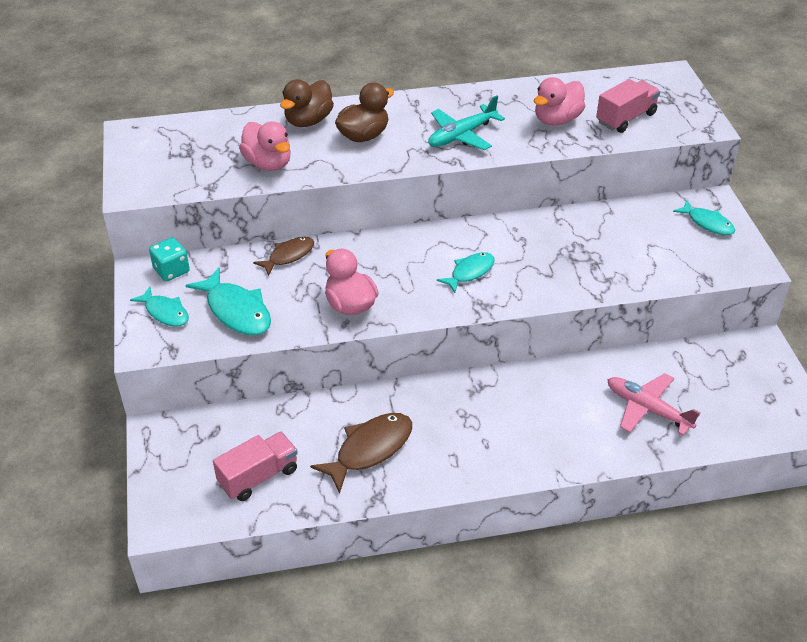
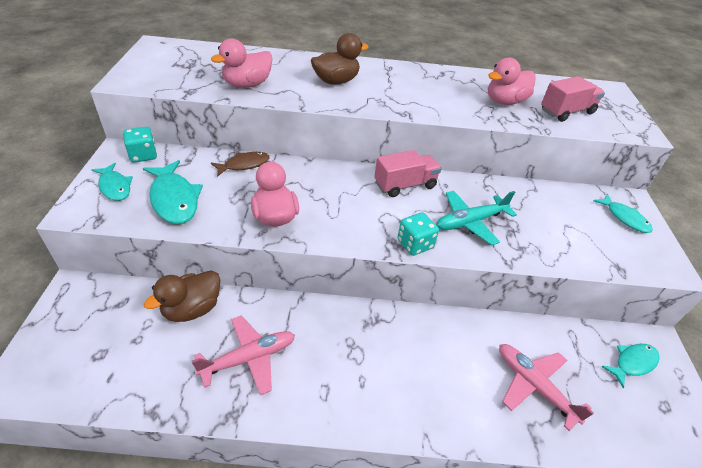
camera: 10 degrees right, 0 degrees up
(258, 476) = (133, 359): pink truck -> pink truck (405, 185)
(268, 163) = (247, 84): pink duck -> pink duck turned 75 degrees clockwise
(308, 121) = (297, 63): brown duck -> brown duck (192, 309)
(370, 449) = (249, 358): brown fish -> pink plane
(462, 135) = (418, 96): turquoise plane -> turquoise plane (470, 222)
(470, 272) = (393, 212): turquoise fish -> turquoise fish (632, 363)
(502, 300) = (415, 244): none -> turquoise dice

